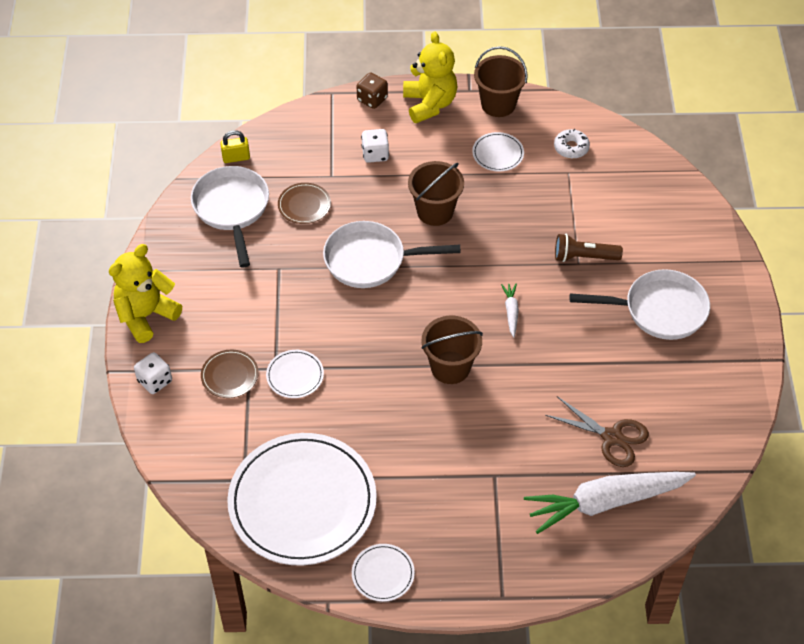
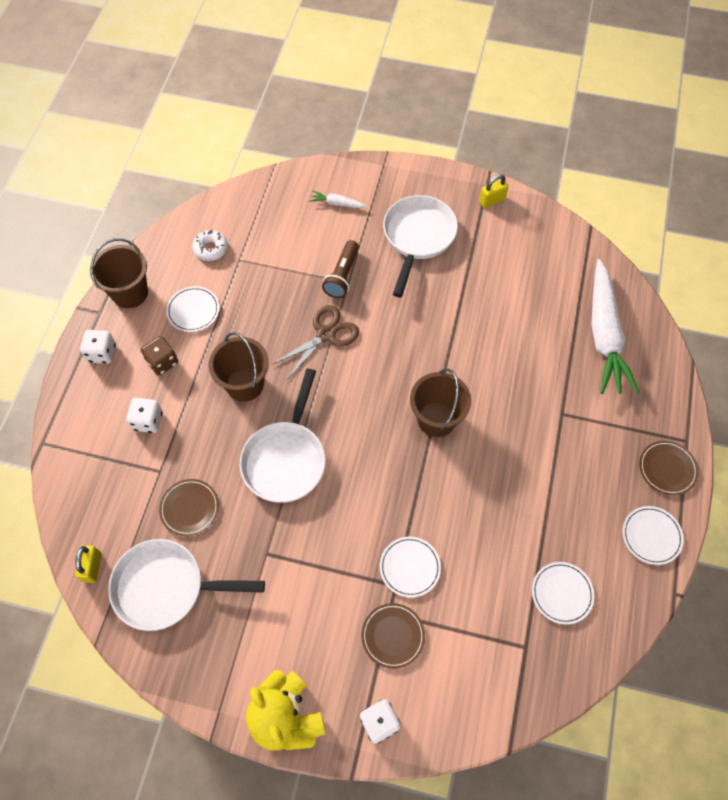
camera: 75 degrees left, 10 degrees up
(302, 502) = (562, 593): white plate -> white plate, size x0.41
(372, 99) = (70, 405): brown dice -> brown dice (162, 362)
(429, 104) = (102, 353): yellow teddy bear -> white dice
(463, 581) = (667, 468): none -> brown plate
(511, 312) = (387, 351): white carrot -> white carrot (337, 203)
(612, 437) = (540, 311): brown scissors -> brown scissors (326, 335)
(740, 368) = (492, 200): none -> yellow padlock

